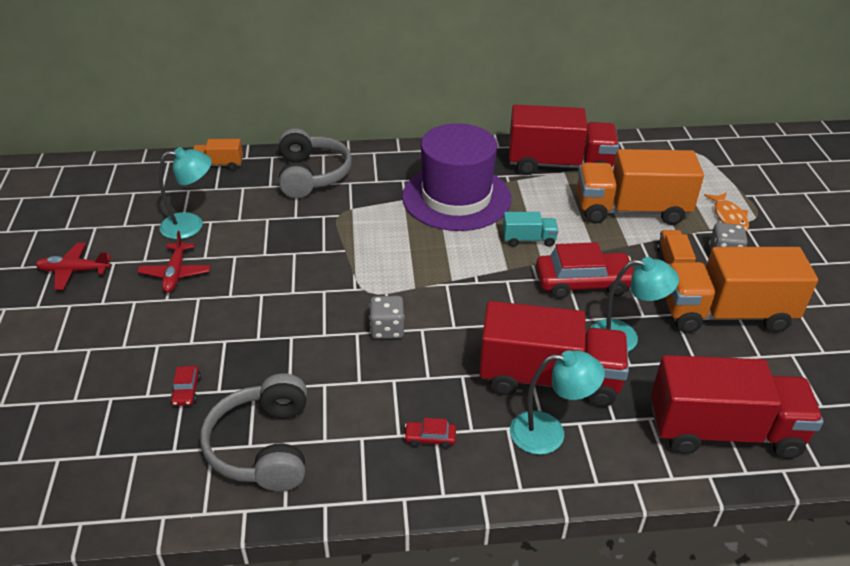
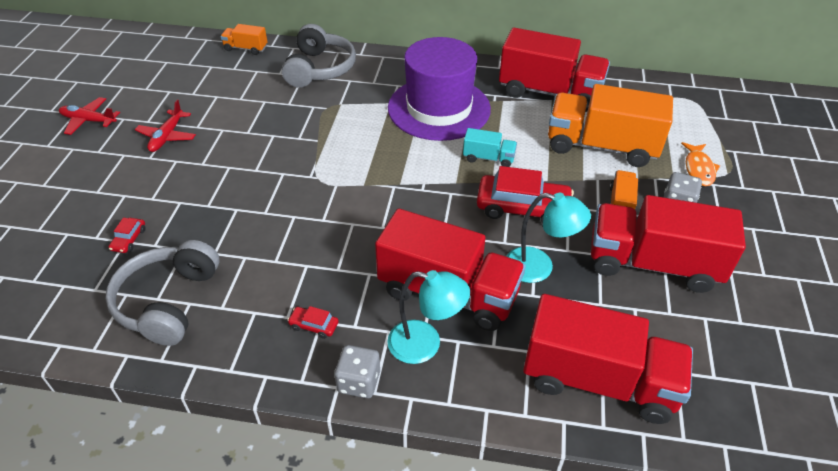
camera: 15 degrees right, 5 degrees up
(191, 225) = (199, 97): turquoise lamp -> none
(387, 329) = (321, 218): grey dice -> grey dice (359, 382)
(725, 314) = (652, 264): orange truck -> red truck

